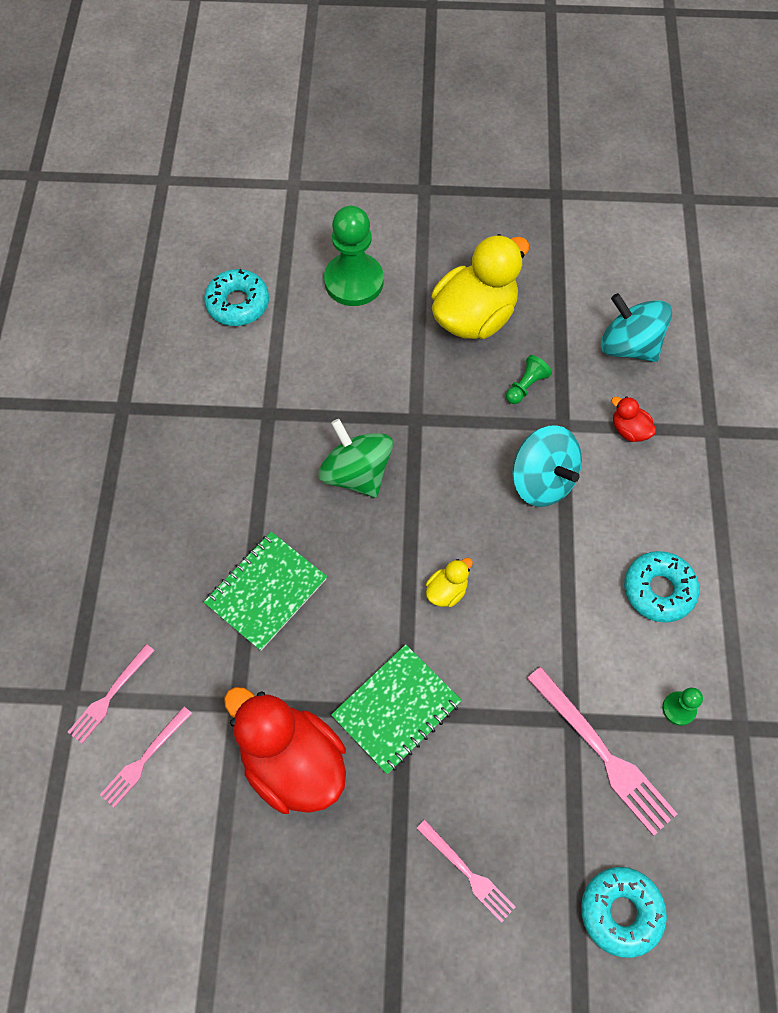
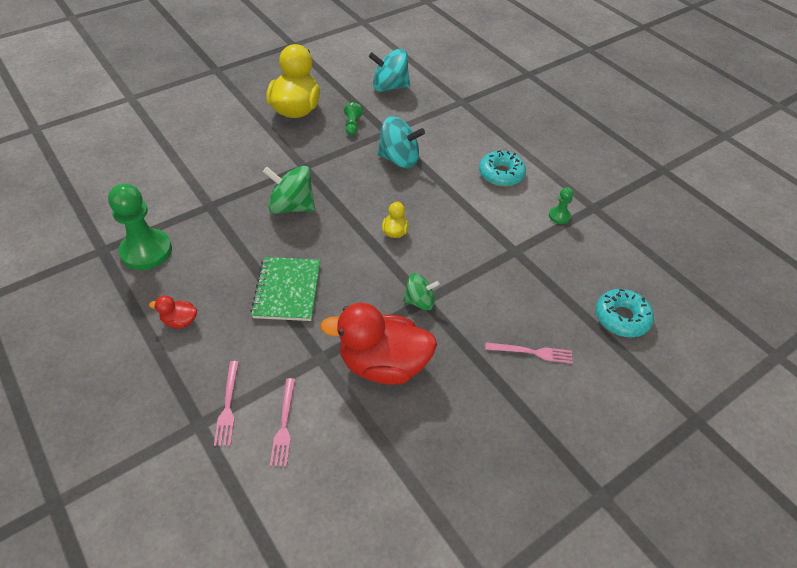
camera: 40 degrees left, 15 degrees down
(238, 303) = (141, 164): turquoise donut -> none
(354, 281) = (209, 124): green pawn -> green pawn (146, 251)
(397, 710) = (419, 301): green notebook -> green spinning top
(602, 753) = (544, 256): pink fork -> none
(629, 430) = (423, 119): red duck -> red duck (180, 321)

